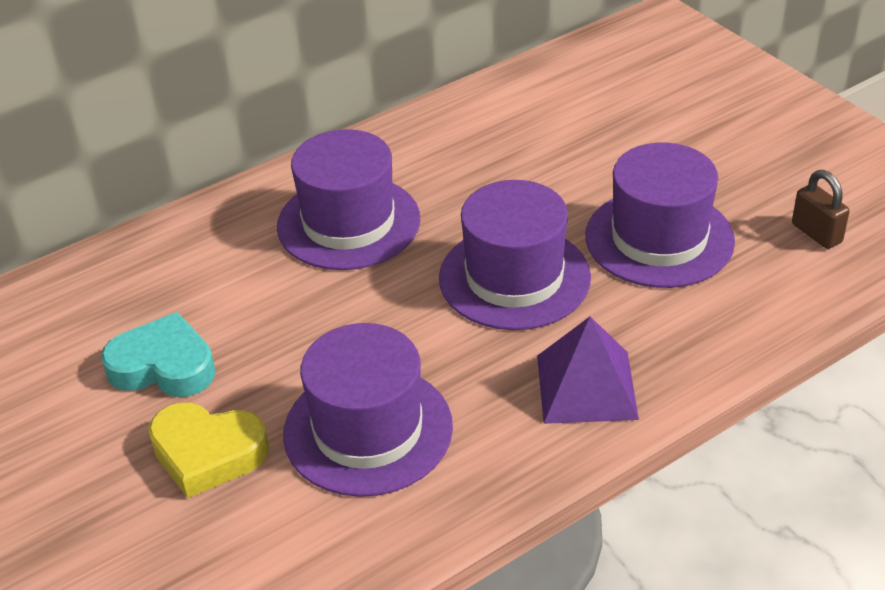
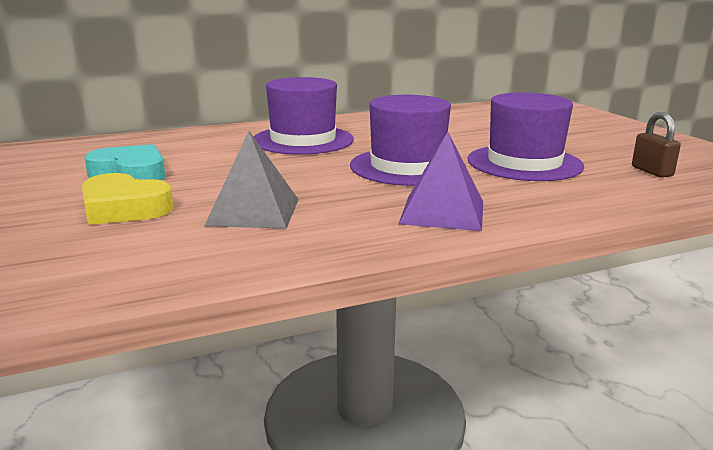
camera: 10 degrees right, 20 degrees down
(368, 430) = (254, 212): purple hat -> grey pyramid

